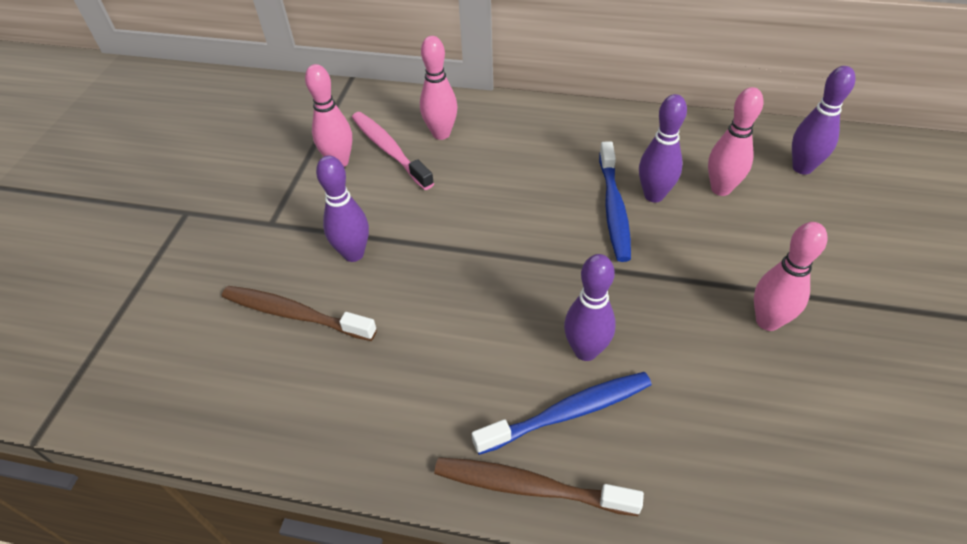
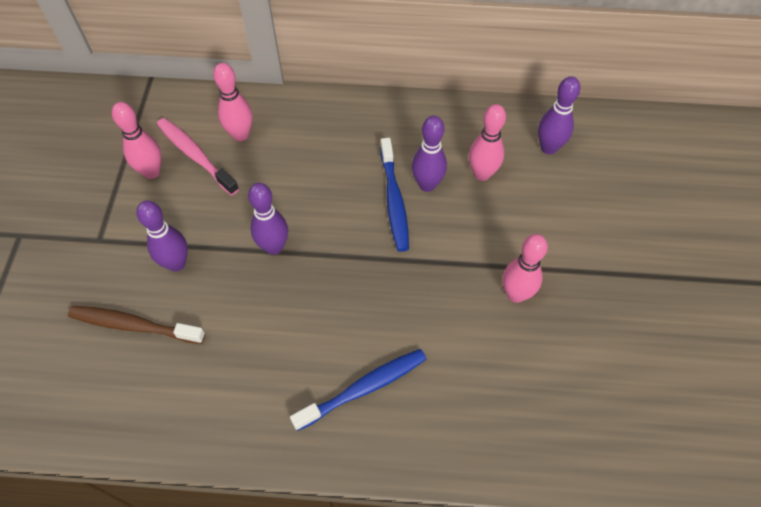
camera: 10 degrees left, 10 degrees up
(530, 487) = (338, 451): brown toothbrush -> none
(585, 351) = (375, 334): purple bowling pin -> purple bowling pin (274, 247)

